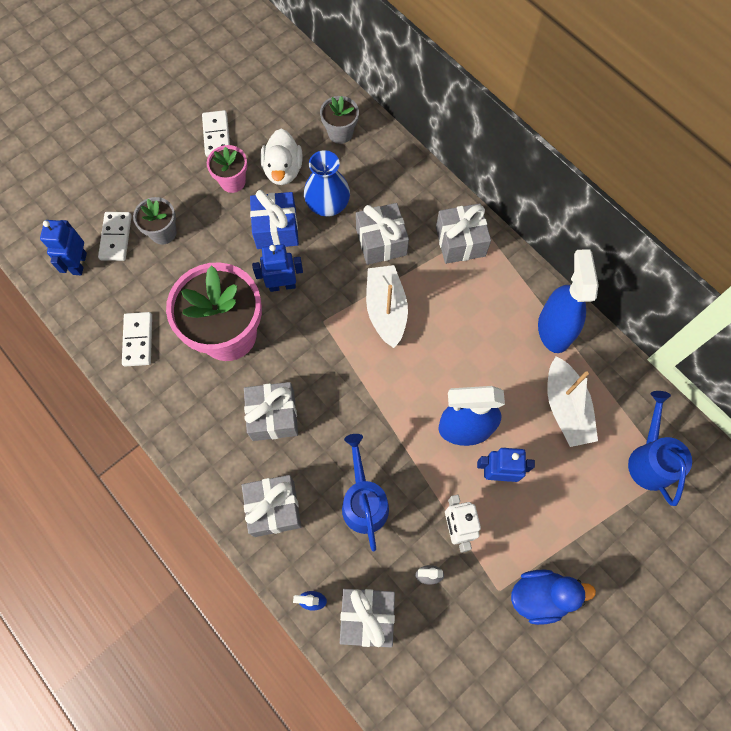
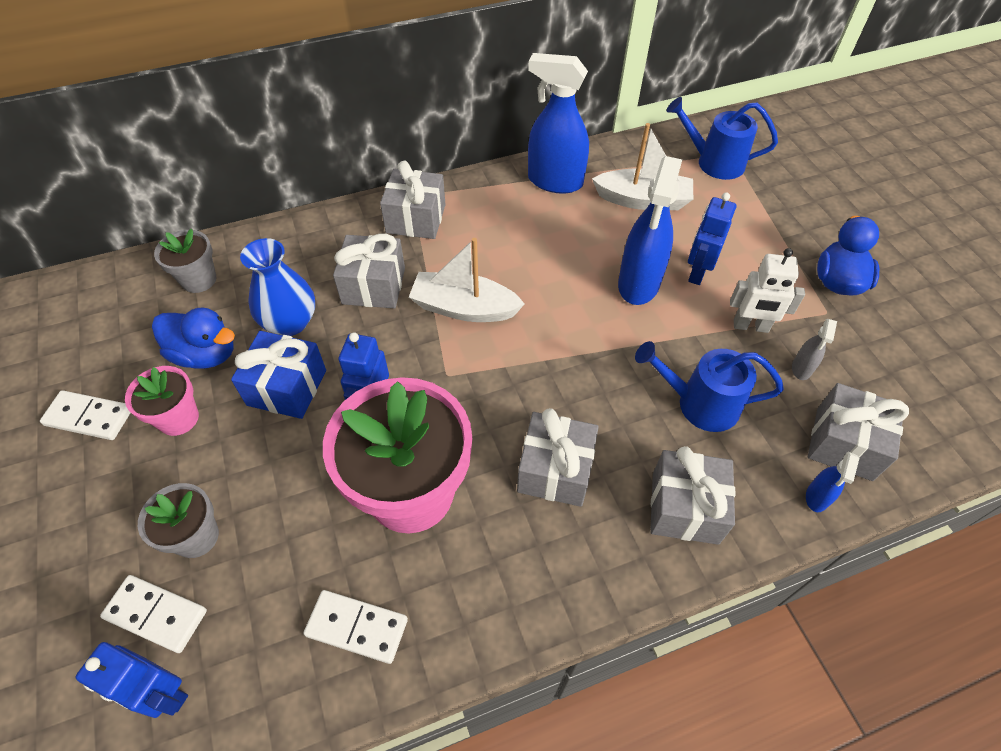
camera: 70 degrees left, 15 degrees down
(283, 170) = (205, 354): white duck -> blue duck

